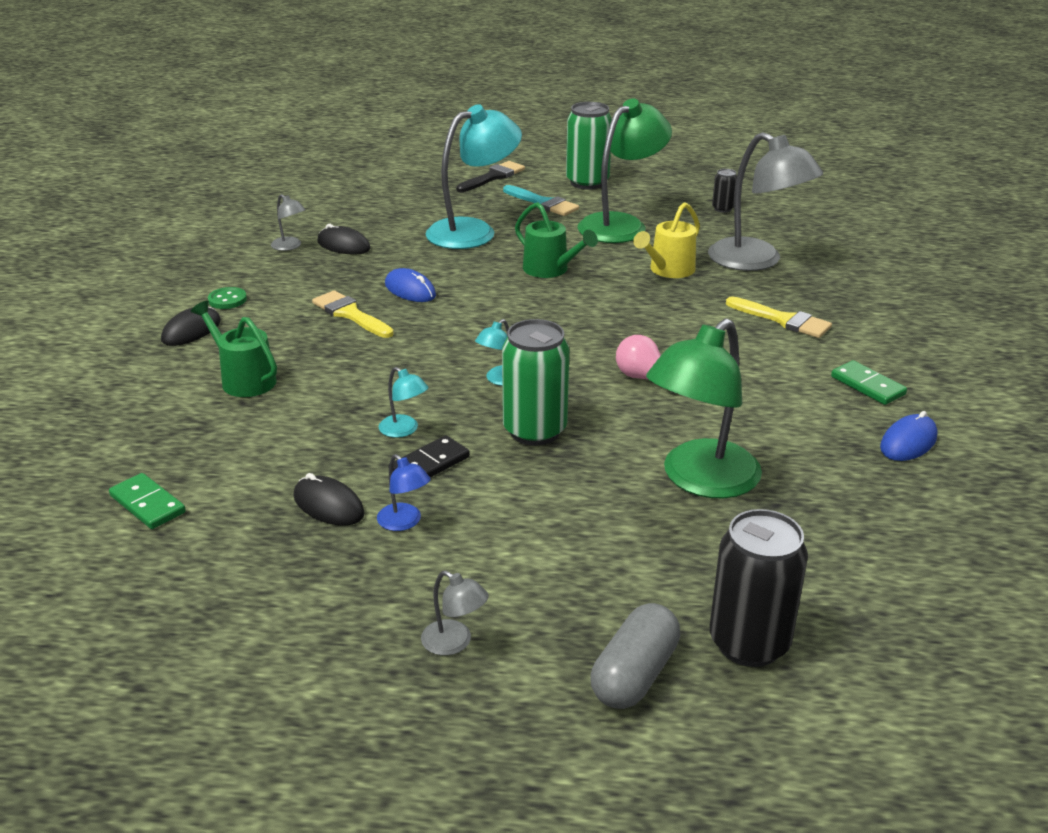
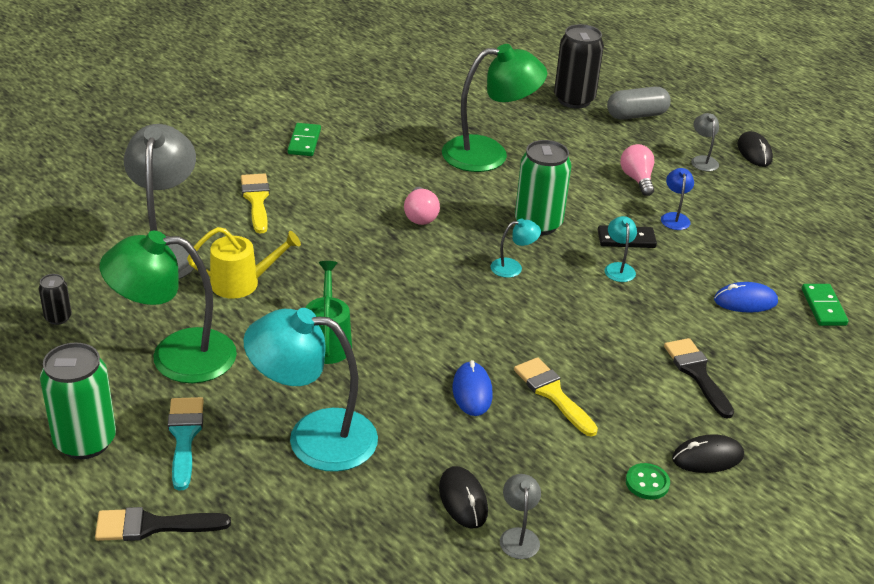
camera: 140 degrees left, 5 degrees up
(243, 379) = (697, 374): green watering can -> black brush
(328, 505) = (710, 248): black mouse -> black mouse (754, 152)
(350, 314) = (552, 394): yellow brush -> yellow brush turned 150 degrees clockwise
(503, 551) = (637, 179): none -> pink light bulb
(908, 442) = (350, 112): blue mouse -> blue mouse (745, 301)

